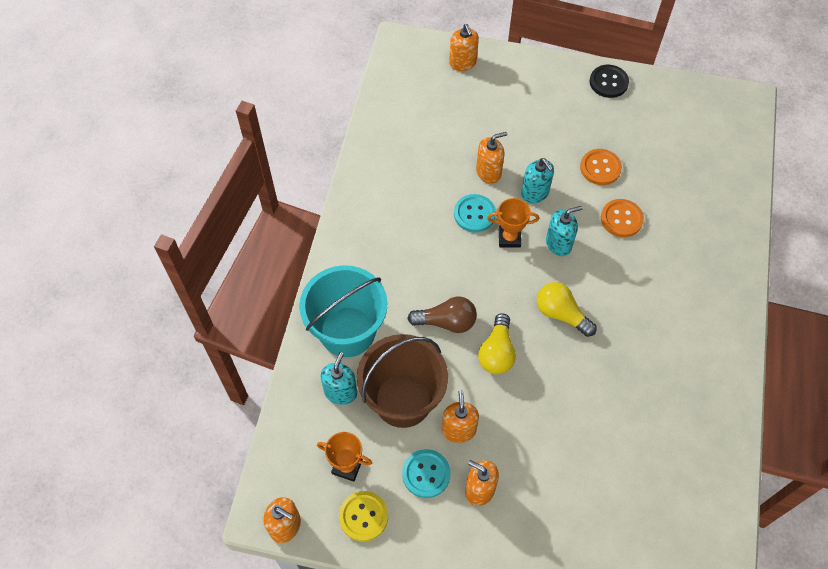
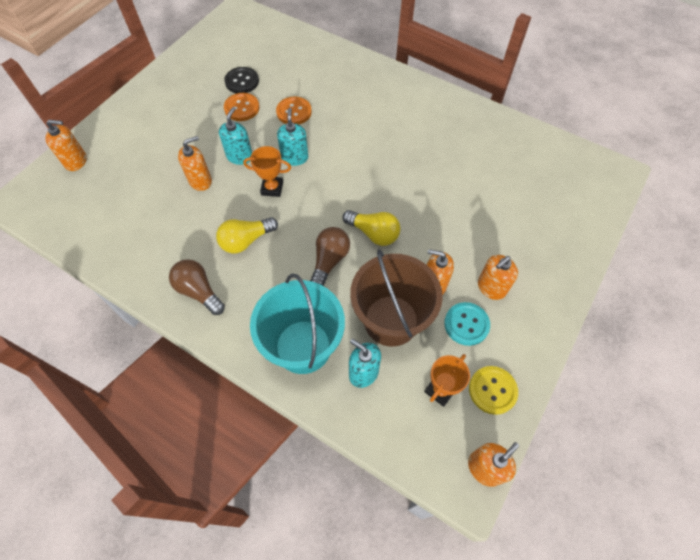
camera: 70 degrees left, 0 degrees up
(369, 225) = (199, 291): none -> brown light bulb
(474, 214) = (235, 205): turquoise button -> none
(488, 172) = (200, 181): orange soap dispenser -> orange soap dispenser turned 60 degrees clockwise
(509, 238) = (272, 188): orange trophy -> orange trophy turned 75 degrees clockwise
(535, 193) = (239, 156): turquoise soap dispenser -> turquoise soap dispenser turned 60 degrees counterclockwise
(561, 314) = (358, 178): yellow light bulb -> yellow light bulb (246, 240)
(608, 82) = (167, 75): black button -> black button (242, 81)

